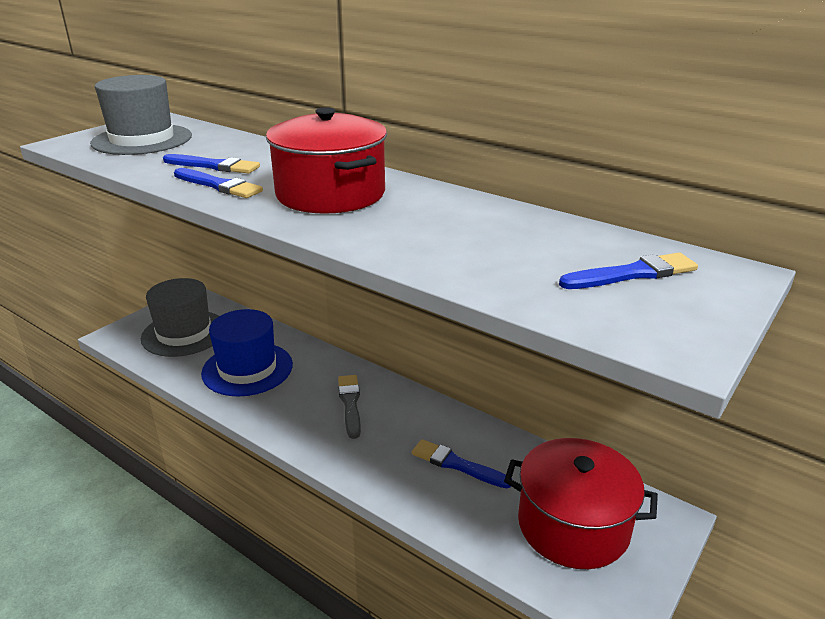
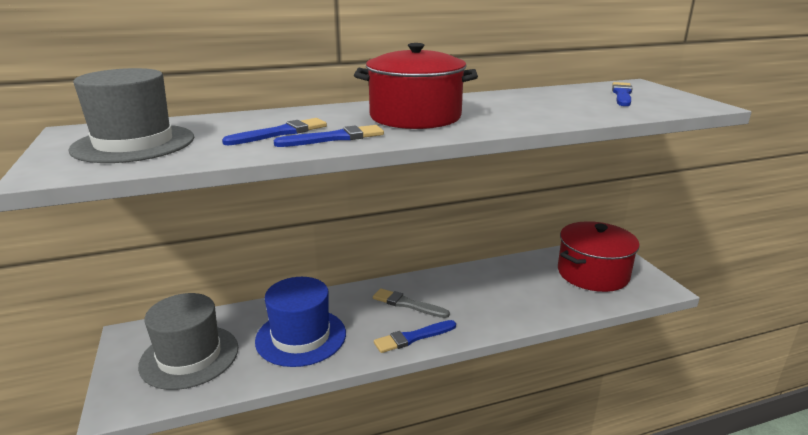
camera: 55 degrees left, 5 degrees down
(457, 464) = (513, 288): blue brush -> blue brush (413, 337)

